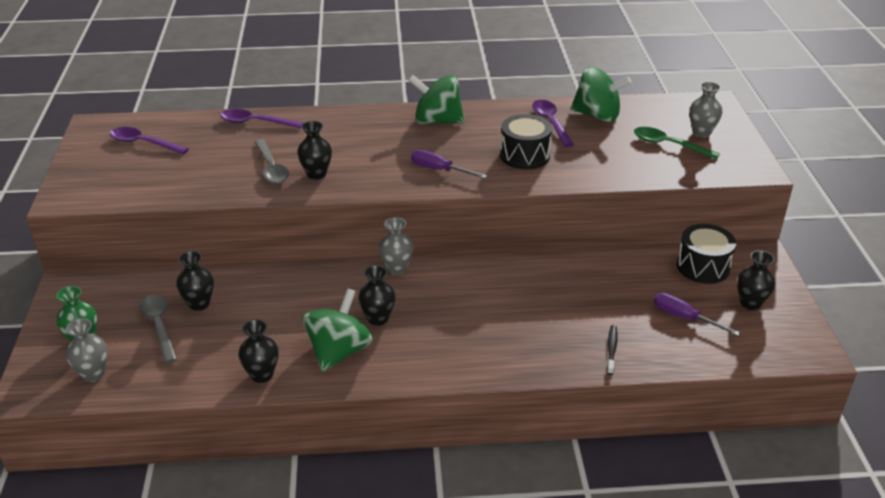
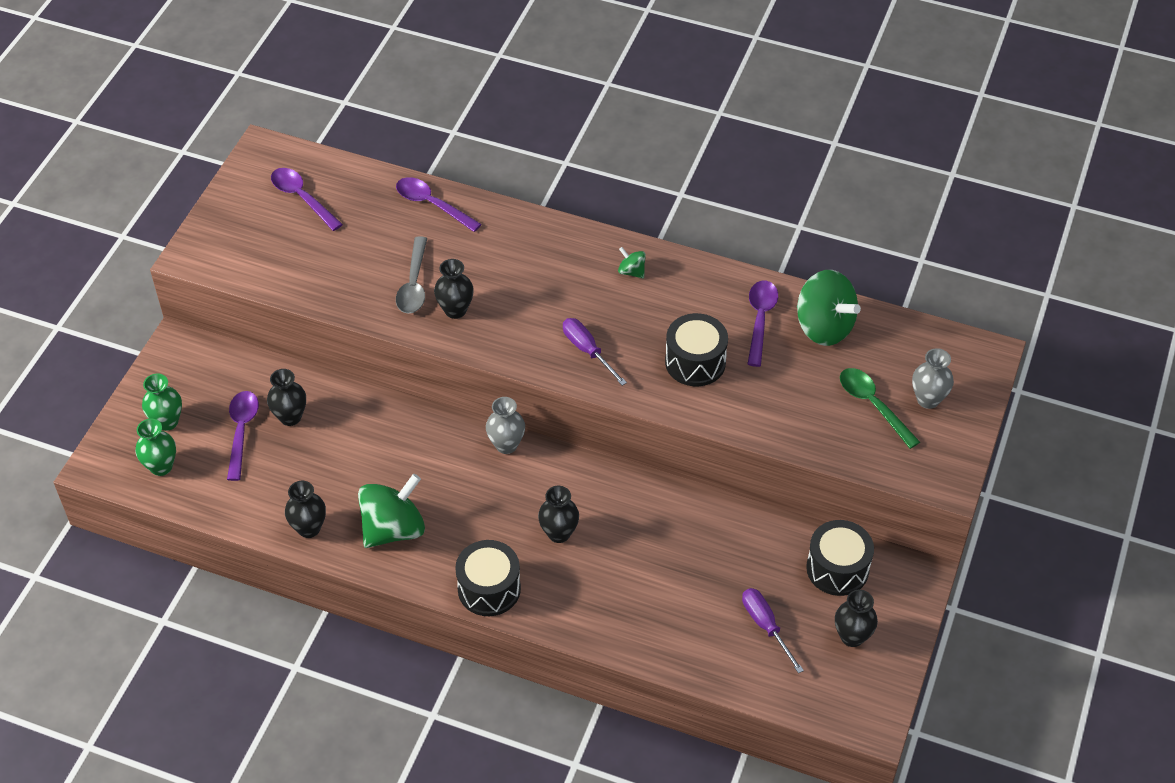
camera: 25 degrees right, 15 degrees up
(93, 374) = (161, 467): grey vase -> green vase
(159, 326) = (241, 431): grey spoon -> purple spoon
(378, 319) = (452, 503): black vase -> black vase (559, 533)
(437, 121) = (631, 271): green spinning top -> green spinning top, size x0.45
(450, 366) = (489, 589): none -> black drum
(611, 349) = (661, 634): black toothbrush -> none

